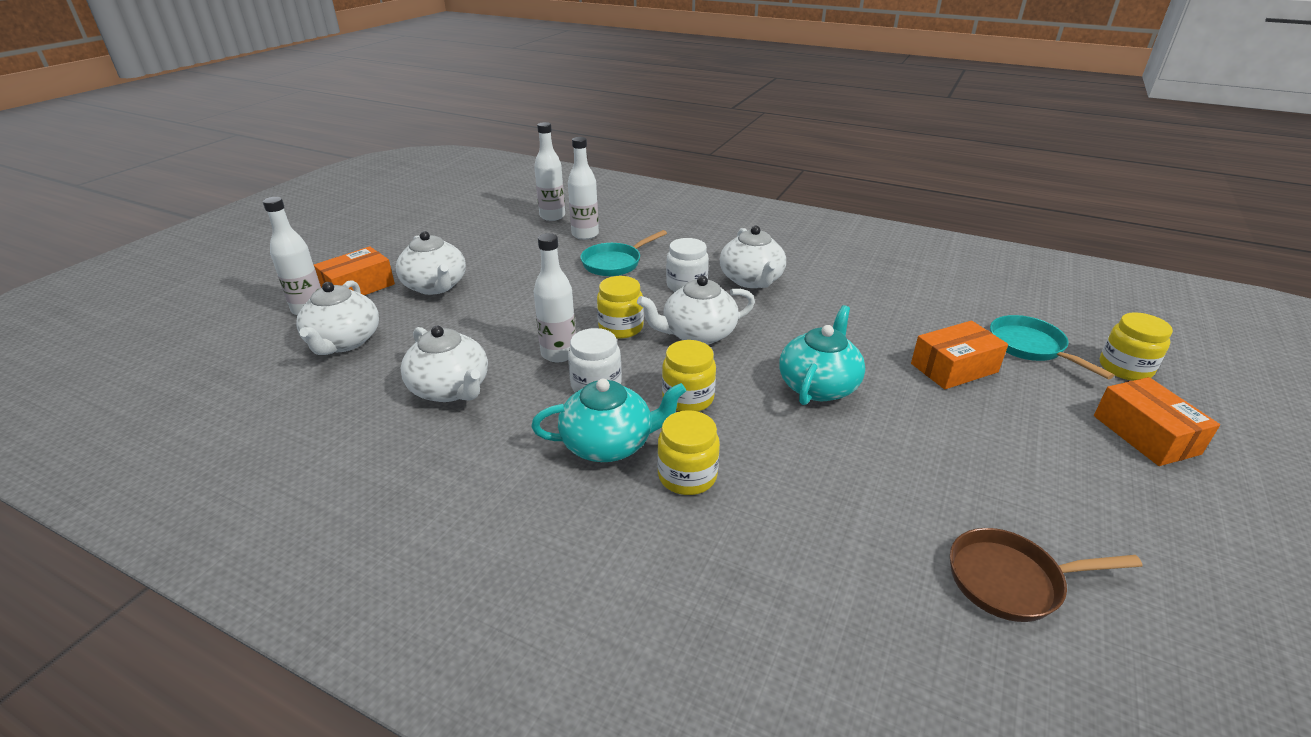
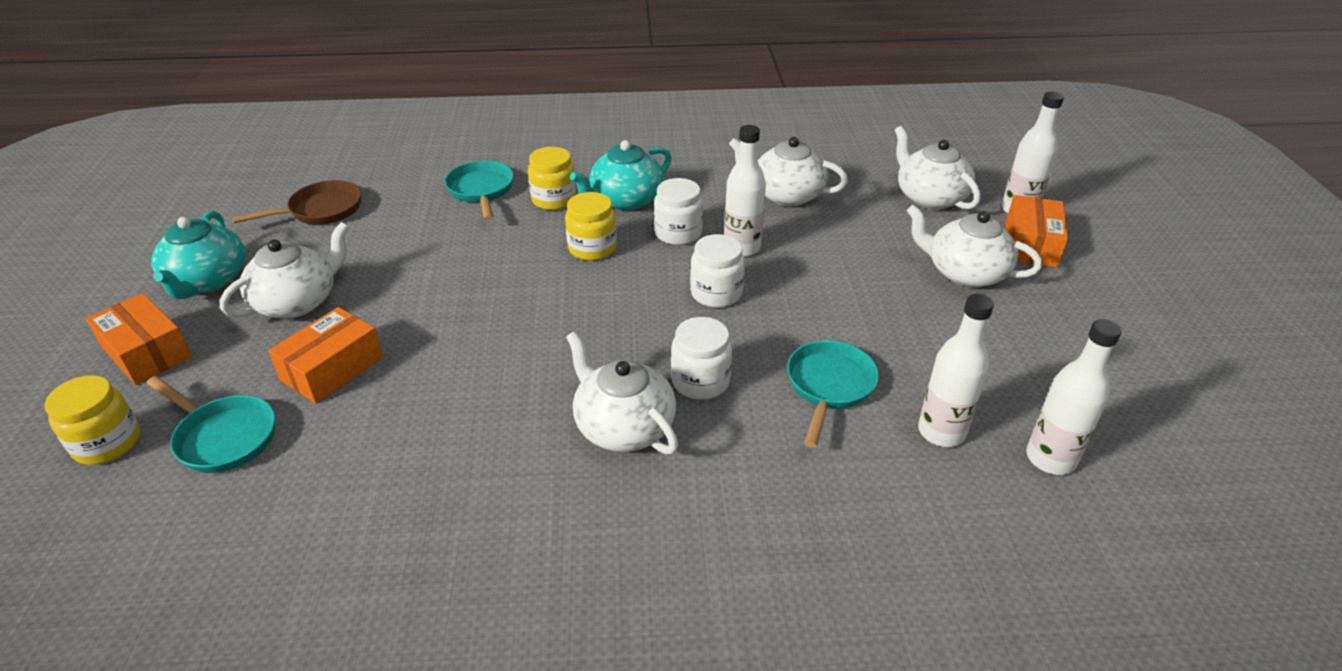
camera: 150 degrees right, 5 degrees up
(621, 328) = (716, 293): yellow jar -> white jar
(697, 334) = (631, 314): white teapot -> white teapot (297, 302)
(771, 528) = (481, 191): none -> turquoise pan
(818, 386) = (479, 298): turquoise teapot -> turquoise teapot (208, 281)

